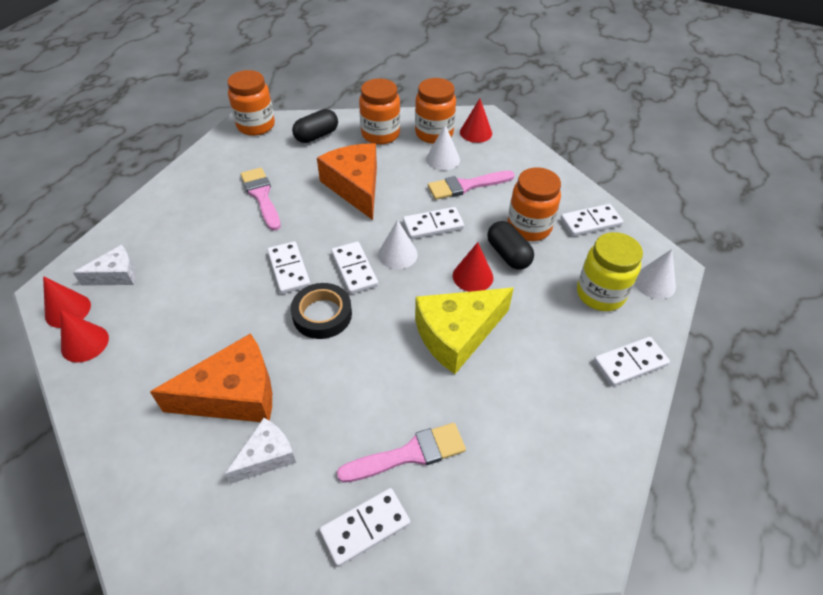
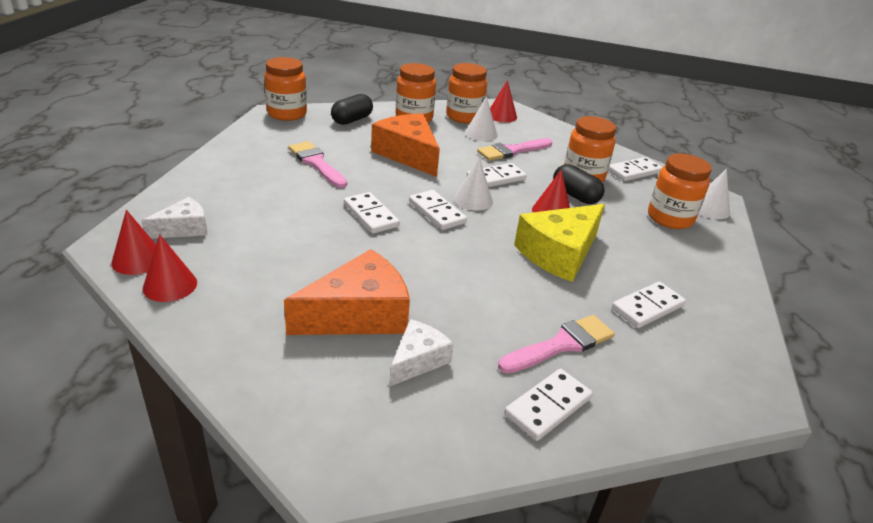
camera: 15 degrees left, 15 degrees down
(322, 314) = (421, 247): black tape -> none
(600, 294) = (670, 218): yellow jar -> orange jar
(630, 363) = (721, 263): white domino -> white domino (647, 307)

